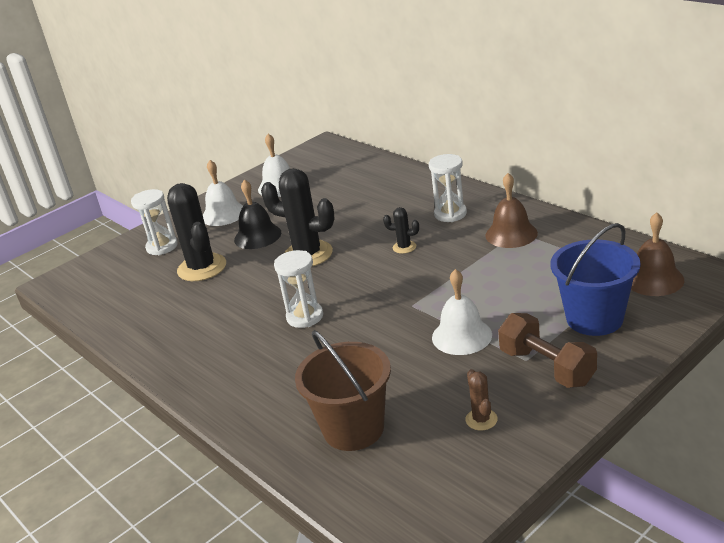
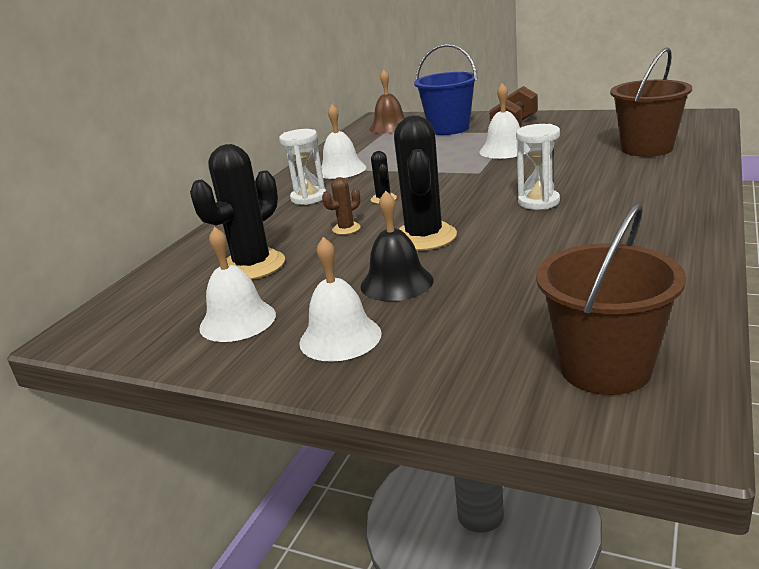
camera: 115 degrees left, 5 degrees down
(104, 279) = (605, 368): none -> brown bucket
(162, 247) = (470, 354): white hourglass -> none
(202, 268) = (501, 292): black cactus -> black cactus (252, 266)
(481, 419) = (586, 127): brown cactus -> brown cactus (346, 229)
(511, 234) = (341, 170): brown bell -> white bell

